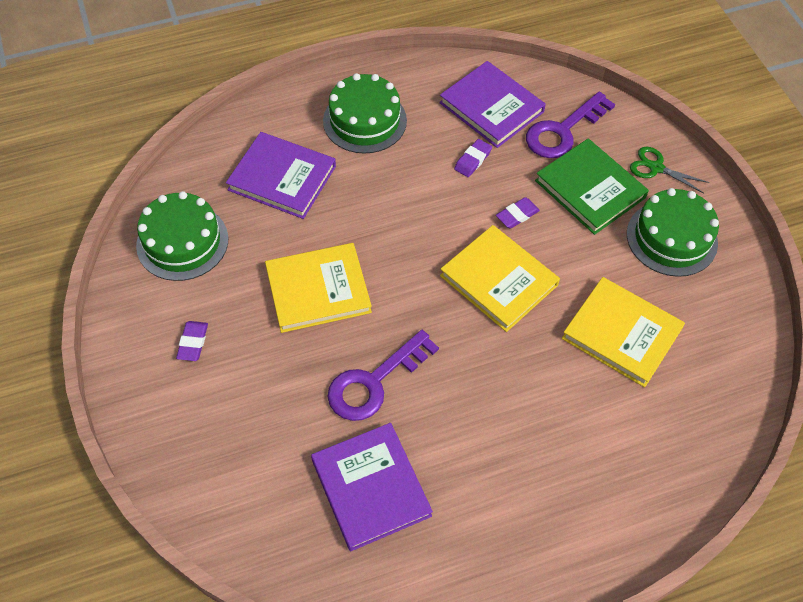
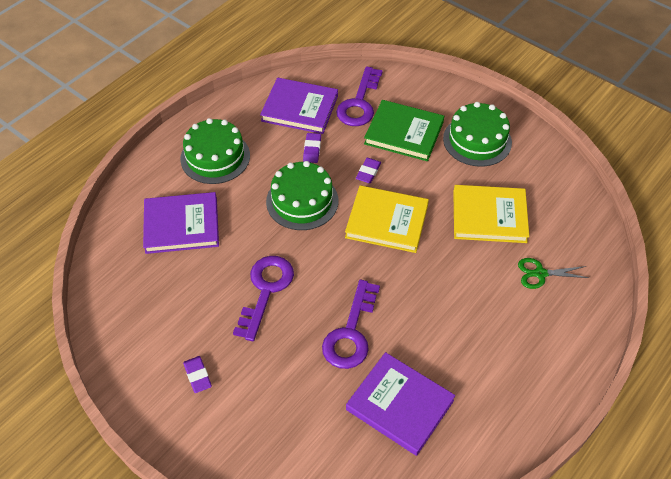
camera: 30 degrees left, 5 degrees down
(182, 242) = (136, 308): green cake -> green cake (302, 201)
(318, 290) = (265, 290): yellow book -> purple key
(656, 168) = (436, 100): green scissors -> green scissors (540, 274)

